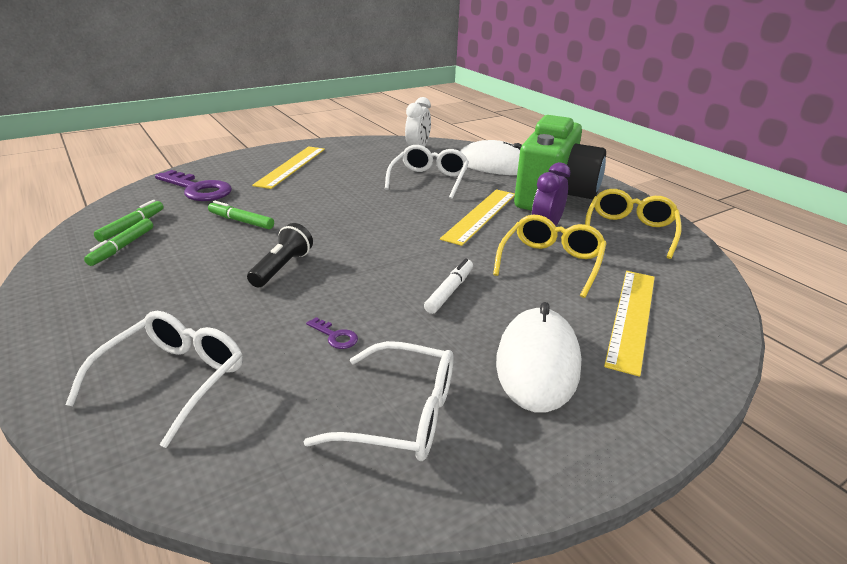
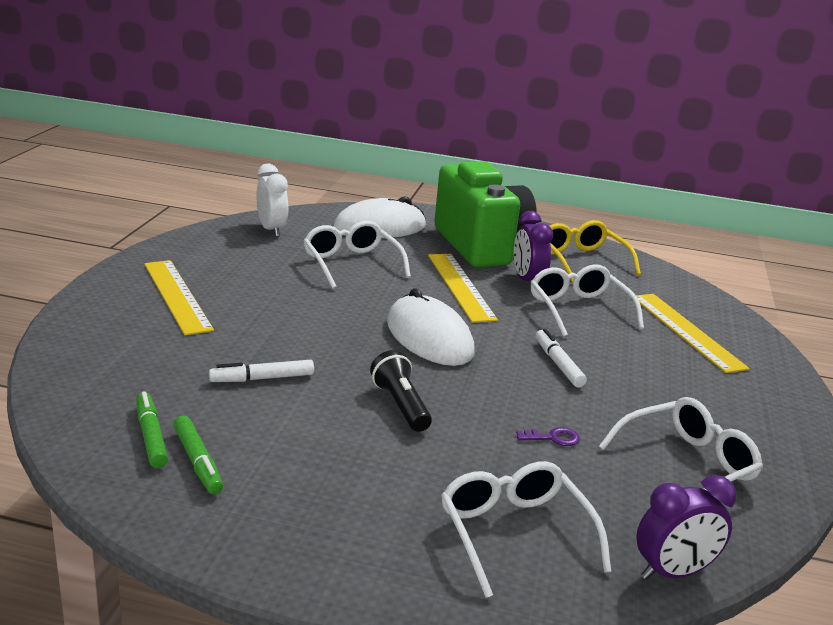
camera: 45 degrees left, 5 degrees down
(198, 189) = (128, 363): purple key -> none
(208, 484) = (673, 572): none -> purple clock
(241, 221) = (262, 378): green marker -> white marker
(537, 363) = (693, 389): white mouse -> white mouse (429, 337)
(551, 262) = (578, 309): yellow glasses -> white glasses

